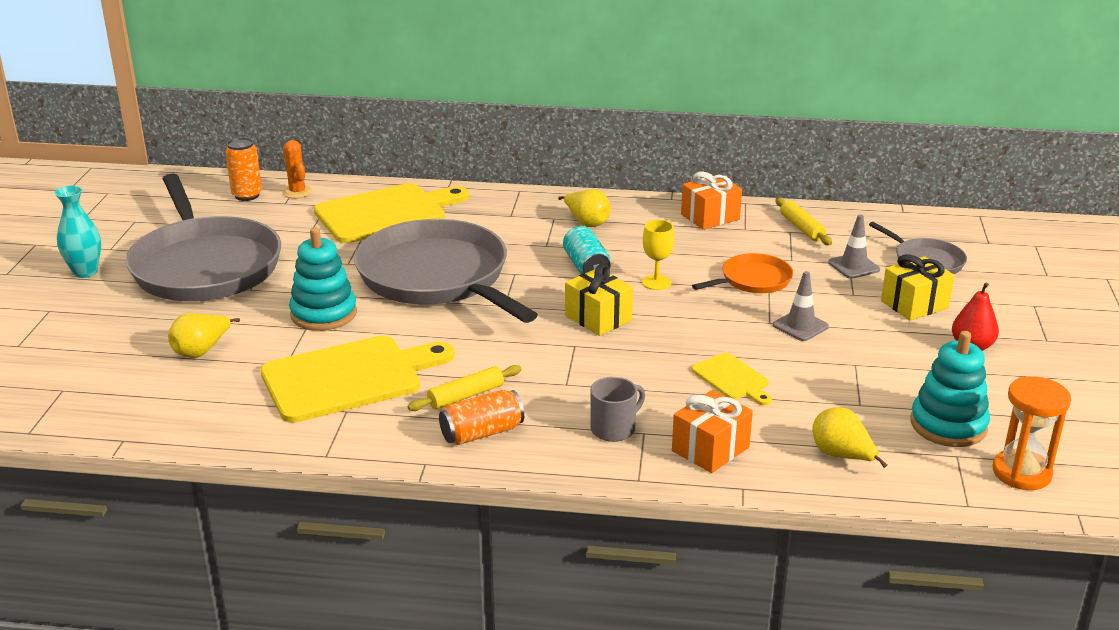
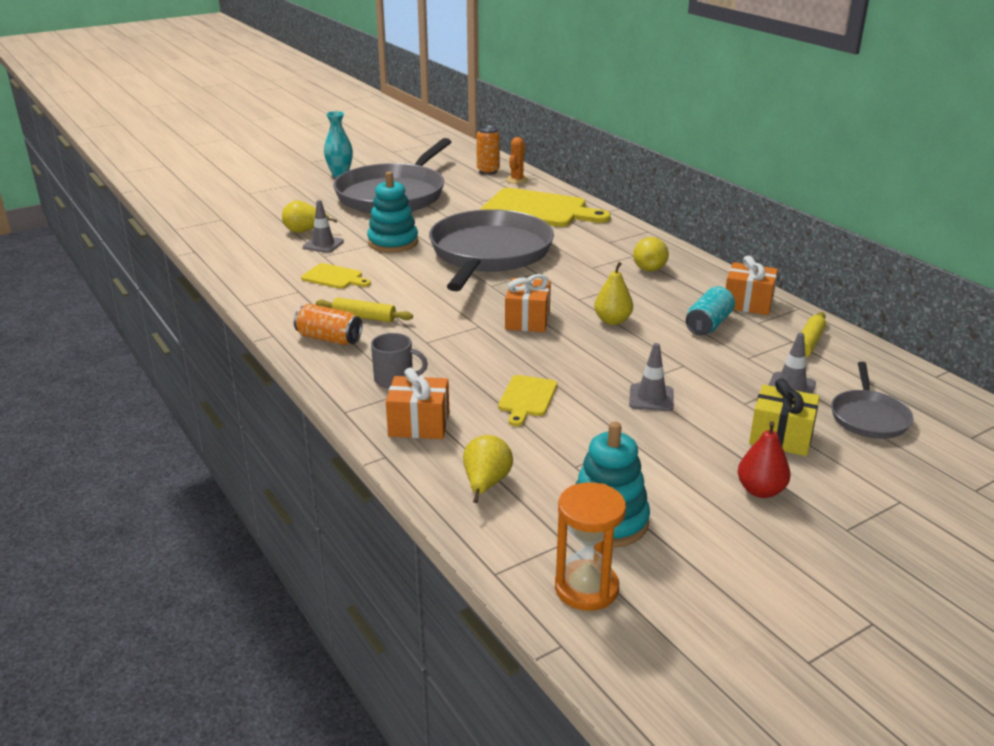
camera: 50 degrees right, 0 degrees up
(256, 353) = (323, 244): none -> grey traffic cone
(349, 378) = (334, 277): yellow cutting board -> yellow cutting board, size x0.48
(586, 267) = (588, 290): turquoise can -> turquoise can (708, 324)
(598, 318) = (527, 320): yellow gift -> orange gift
(656, 282) = (612, 321): yellow goblet -> yellow pear
(753, 280) = (685, 354): orange pan -> none

